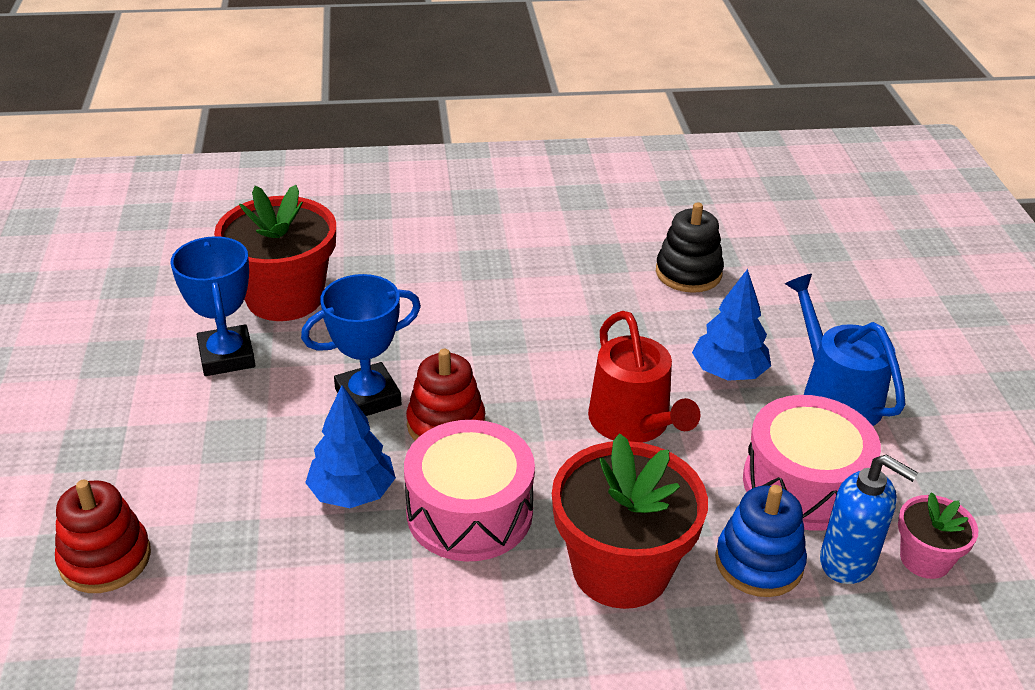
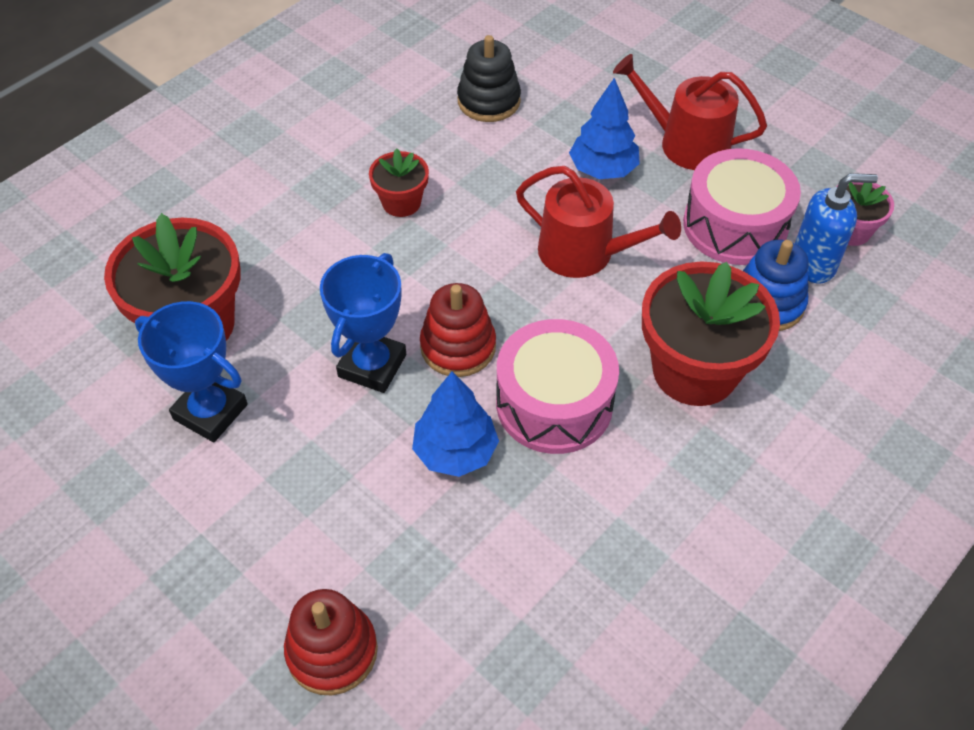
camera: 40 degrees left, 15 degrees up
(528, 304) = (401, 202): none -> red flower pot
(835, 395) = (686, 143): blue watering can -> red watering can

